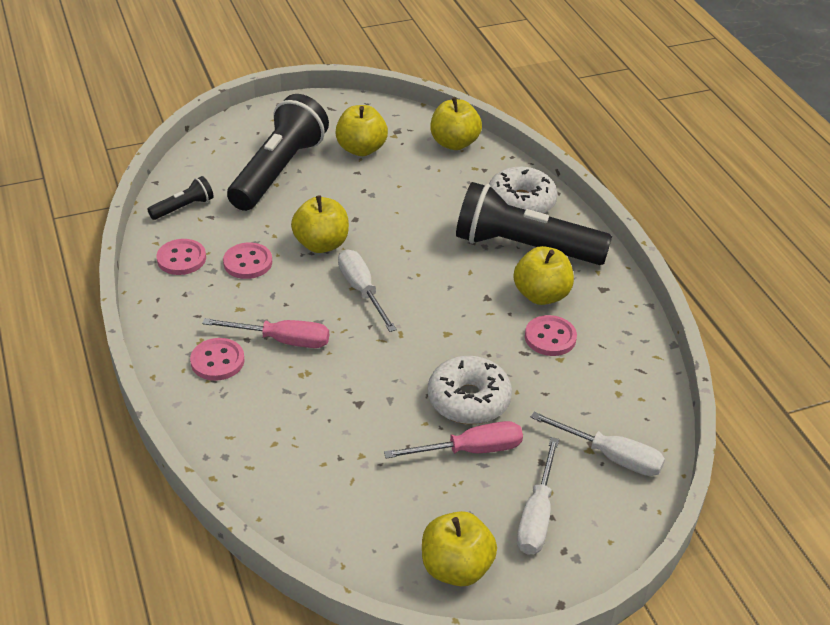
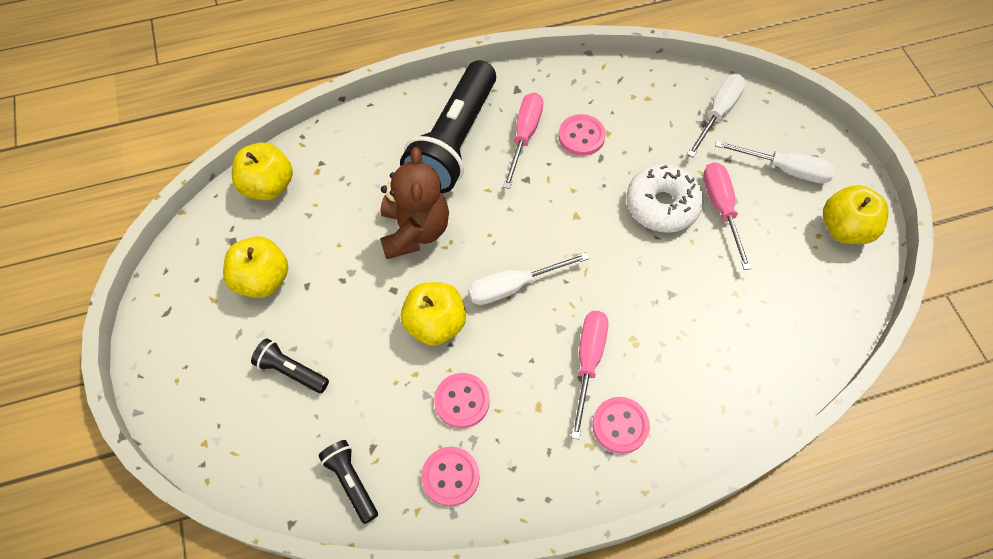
camera: 85 degrees left, 20 degrees up
(278, 171) = (291, 371): black flashlight -> black flashlight, size x0.45
(417, 227) = (414, 231): none -> brown teddy bear
(521, 202) = (382, 136): white donut -> none
(541, 295) = (524, 136): yellow apple -> pink screwdriver

